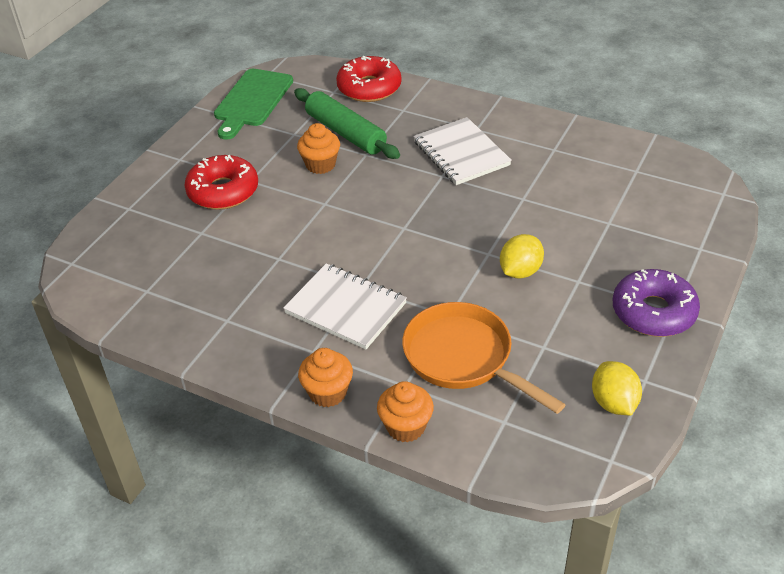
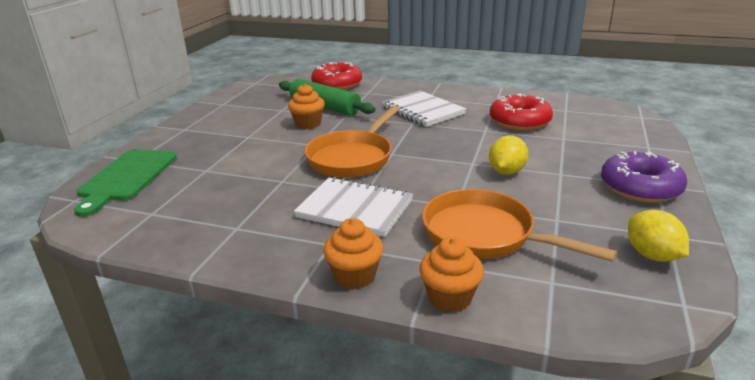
camera: 10 degrees left, 15 degrees down
(223, 191) = (224, 144): red donut -> red donut (519, 121)
(252, 101) = (244, 96): green cutting board -> green cutting board (126, 178)
(359, 230) = (352, 158): none -> orange pan

